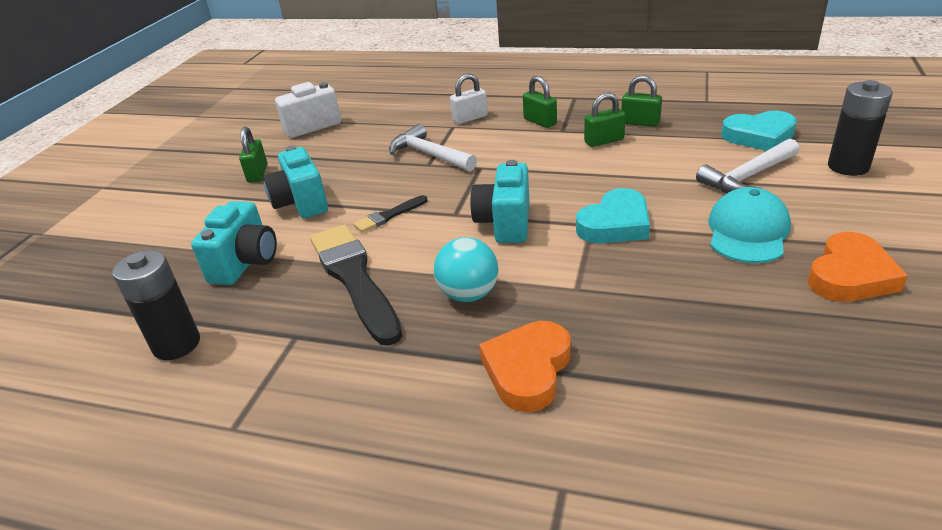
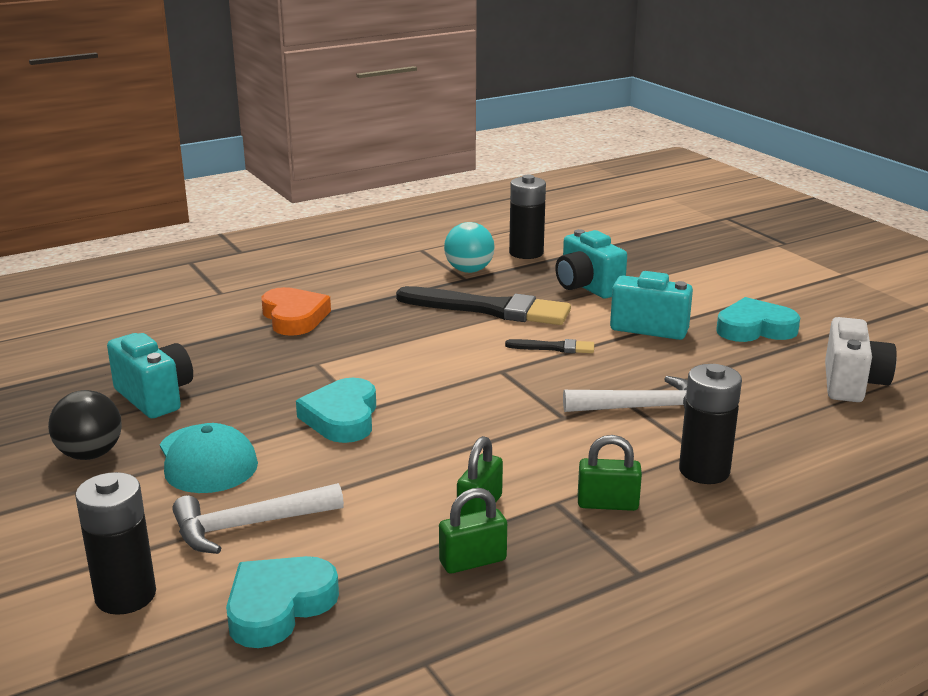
camera: 130 degrees right, 10 degrees down
(257, 173) = (755, 328): green padlock -> turquoise heart
(389, 216) = (554, 347): black brush -> black brush turned 90 degrees clockwise
(468, 294) = (391, 332): turquoise ball -> turquoise ball (469, 270)
(470, 118) = (704, 471): white padlock -> black battery
(505, 223) = (443, 380): turquoise camera -> turquoise camera (155, 397)
(747, 177) = (249, 525): white hammer -> white hammer turned 120 degrees counterclockwise
(850, 275) = (90, 454): orange heart -> black ball

